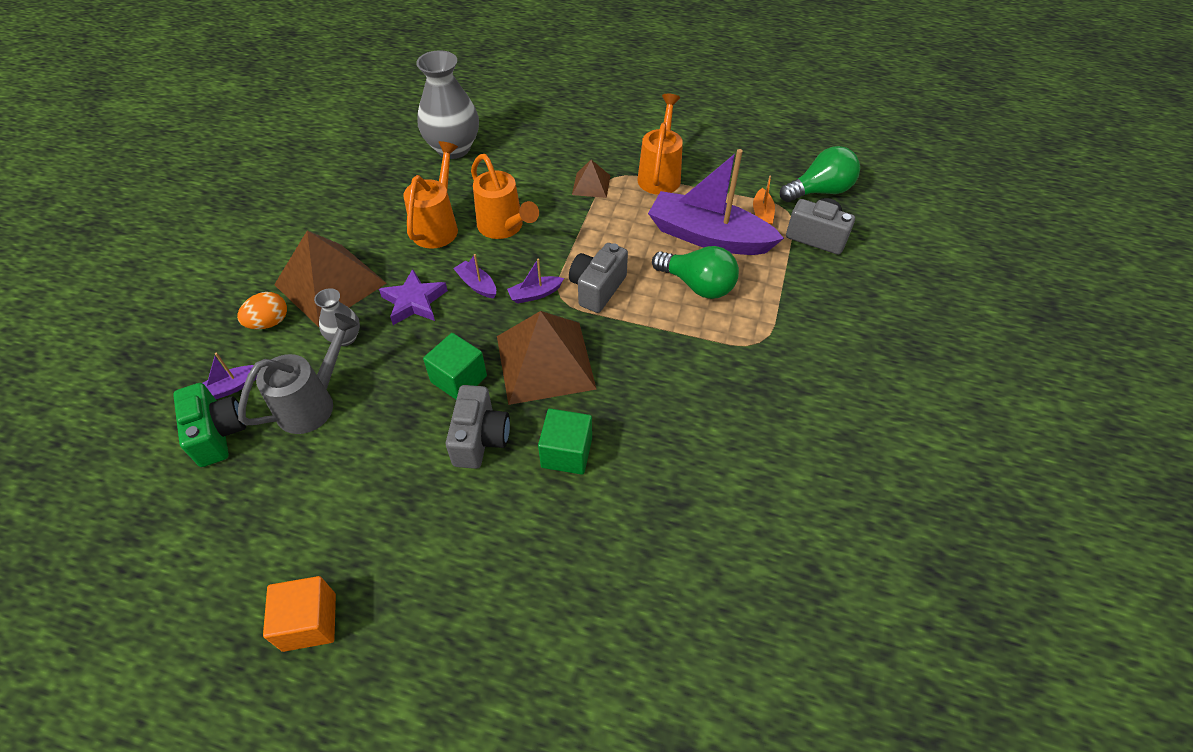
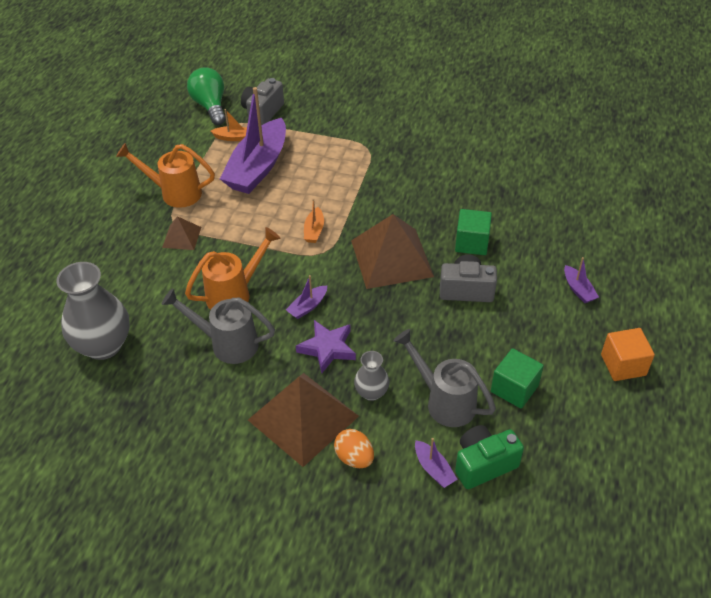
camera: 90 degrees left, 5 degrees down
(438, 226) = (227, 344): orange watering can -> grey watering can
(459, 379) = (412, 308): green cube -> green cube (514, 389)
(535, 294) = (319, 268): purple boat -> purple boat (578, 289)
(597, 289) = (314, 230): grey camera -> orange boat
(697, 285) = (311, 175): green light bulb -> none

